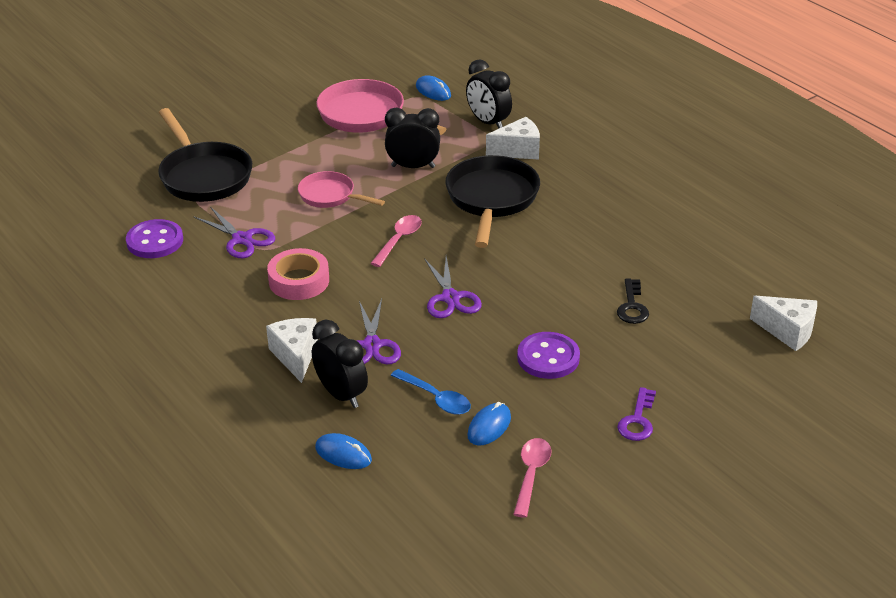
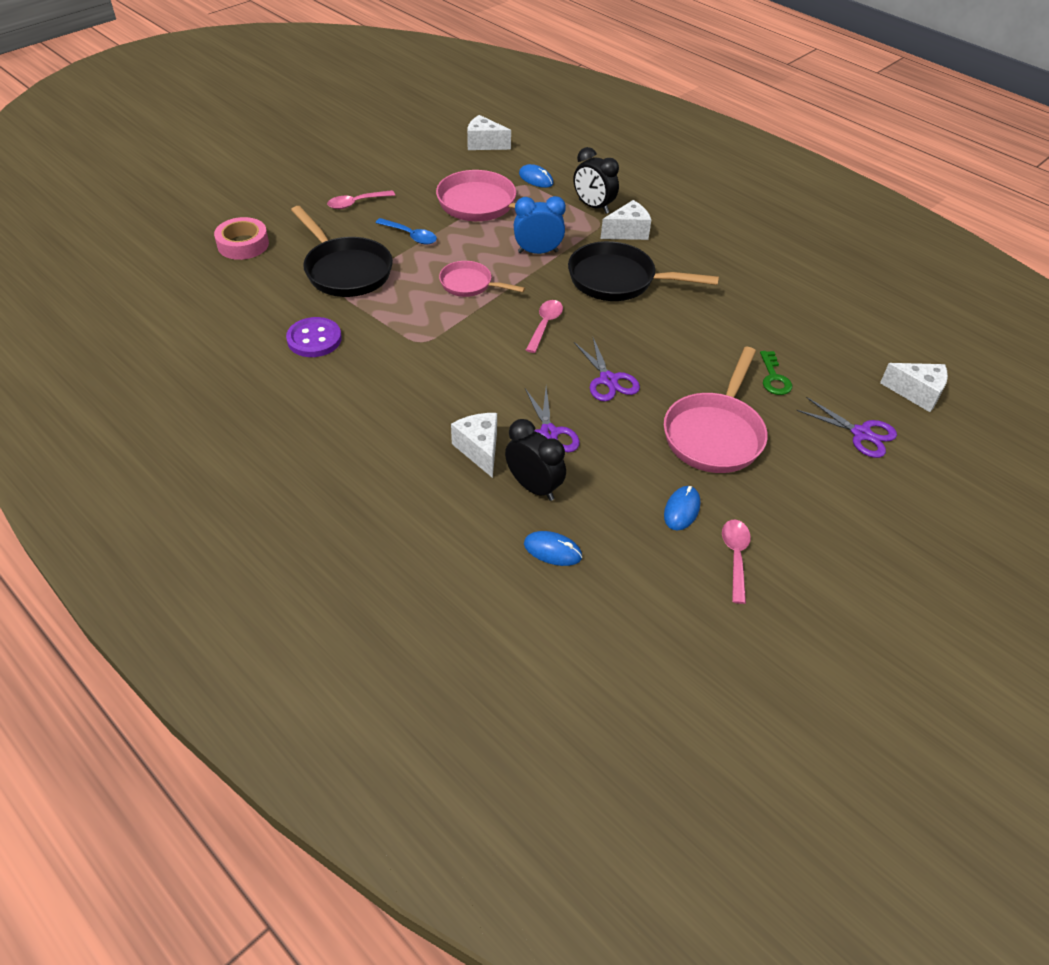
camera: 10 degrees left, 10 degrees up
(232, 109) = (356, 203): none -> pink spoon
(242, 239) = (397, 332): purple scissors -> purple scissors (861, 434)
(299, 281) = (462, 371): pink tape -> pink tape (243, 244)
(387, 52) = (484, 144): none -> white cheese
(413, 166) = (538, 252): black clock -> blue clock
(436, 398) = (624, 484): blue spoon -> blue spoon (410, 236)
(491, 199) = (617, 280): black pan -> black pan turned 75 degrees counterclockwise
(548, 357) = (714, 434): purple button -> pink pan
(632, 306) = (774, 378): black key -> green key
(637, 420) = (814, 492): purple key -> none

